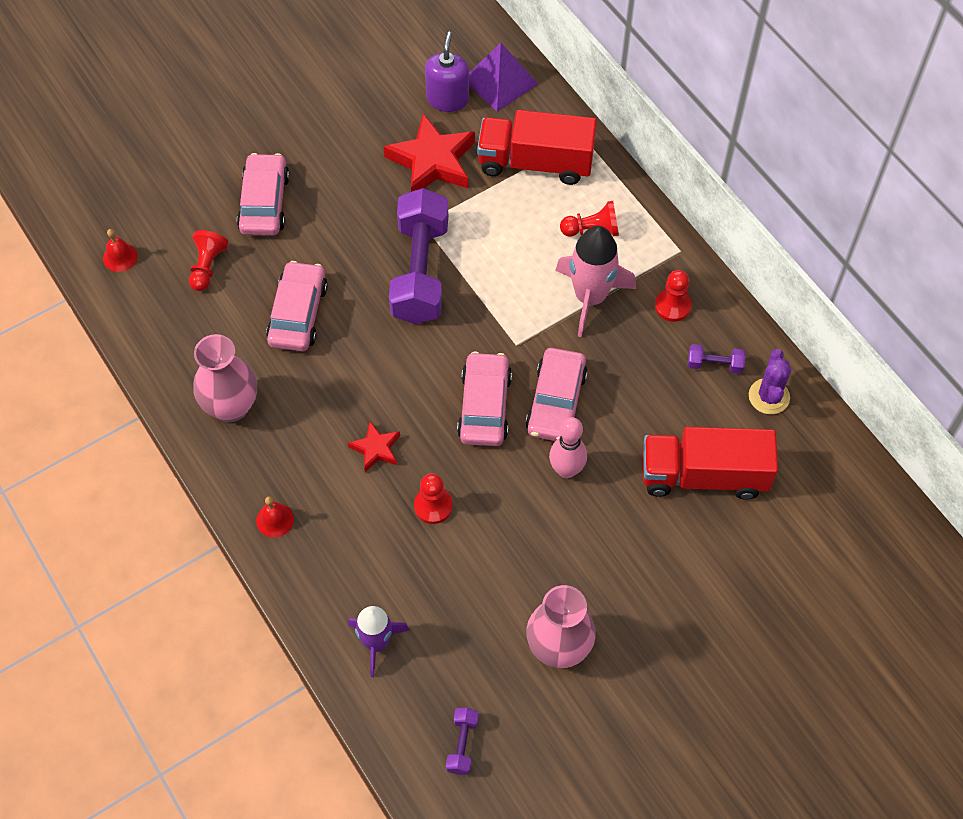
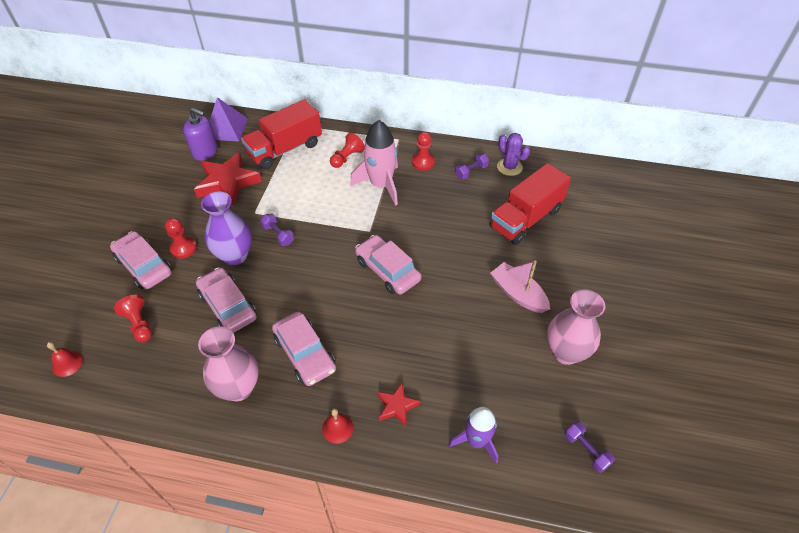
camera: 45 degrees left, 10 degrees down
(355, 261) = (235, 256): none -> purple vase
(376, 449) = (354, 338): red star -> red star (396, 406)
(420, 271) = (278, 235): purple dumbbell -> purple dumbbell, size x0.41
(433, 506) = (419, 340): red pawn -> red pawn (183, 248)
(447, 99) = (205, 152): purple soap dispenser -> purple soap dispenser turned 150 degrees clockwise
(556, 402) = (420, 241): pink car -> pink car (305, 354)
(566, 470) = (463, 266): pink bowling pin -> none
(586, 548) = (518, 294): none -> pink boat

